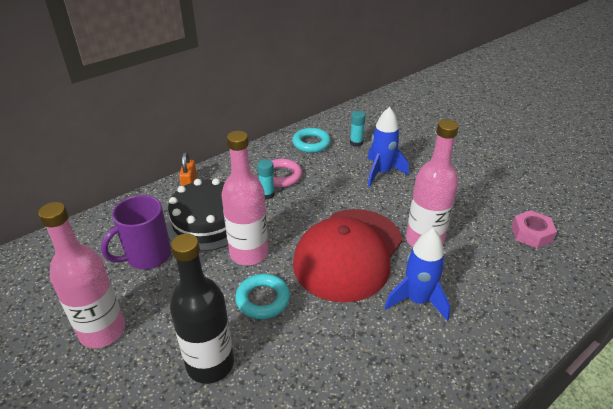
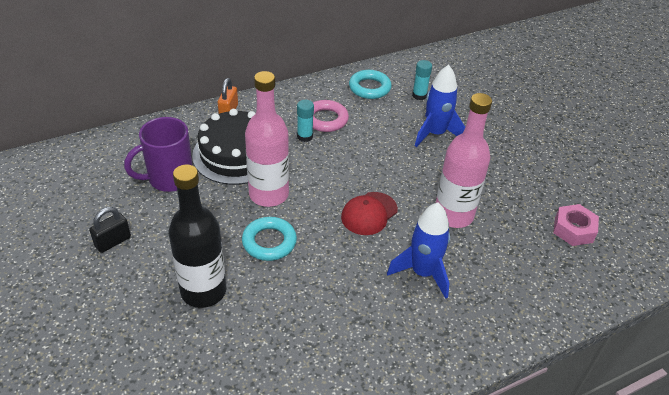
camera: 10 degrees right, 5 degrees up
(102, 331) = (113, 242): pink bottle -> black padlock
(348, 253) = (369, 213): red cap -> red cap, size x0.46

